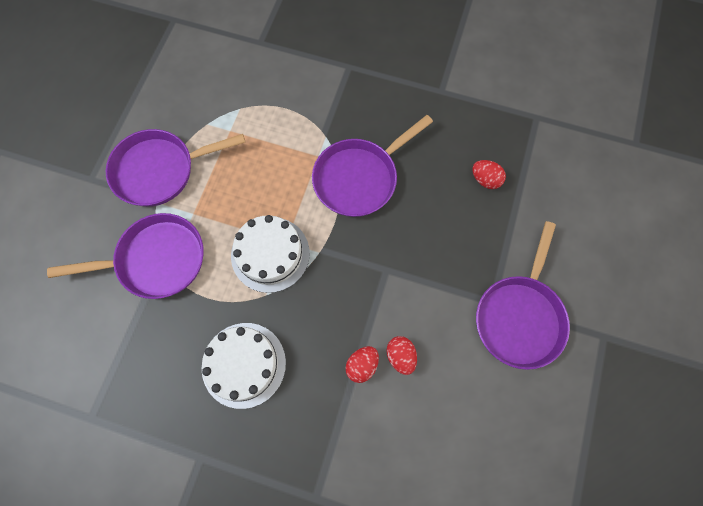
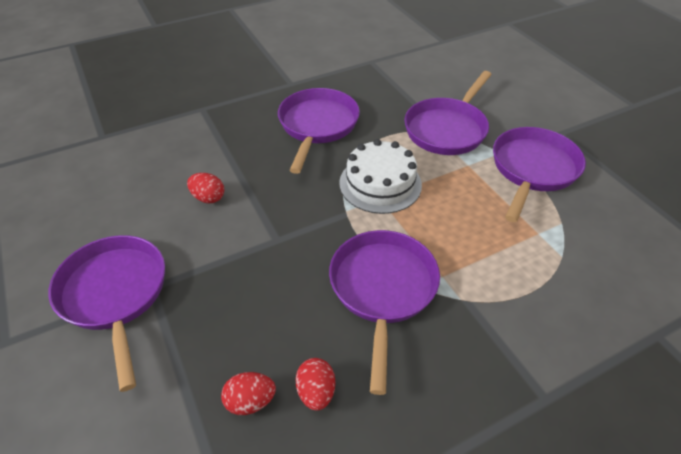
camera: 135 degrees right, 25 degrees down
(244, 364) = (317, 126): white cake -> purple pan
(362, 365) = (234, 175): red egg -> red egg (316, 392)

